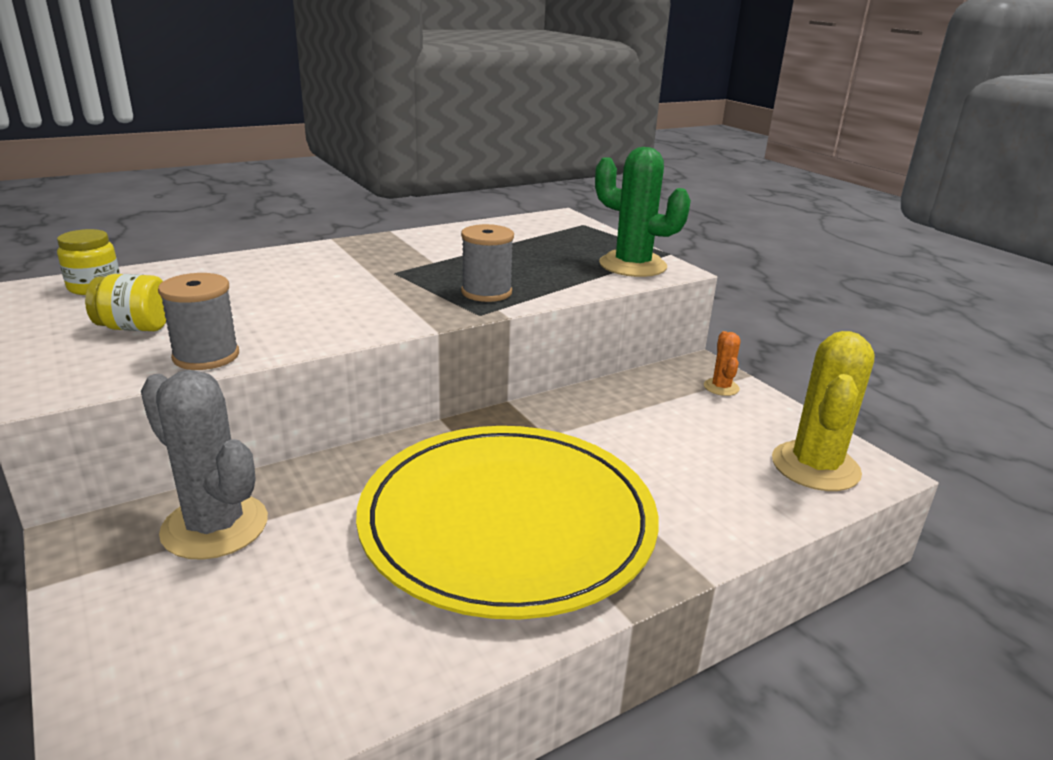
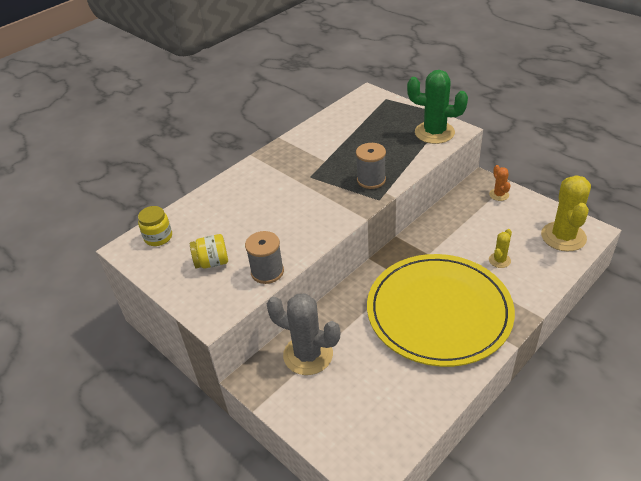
camera: 10 degrees left, 15 degrees up
(673, 473) = (499, 260): none -> yellow cactus

